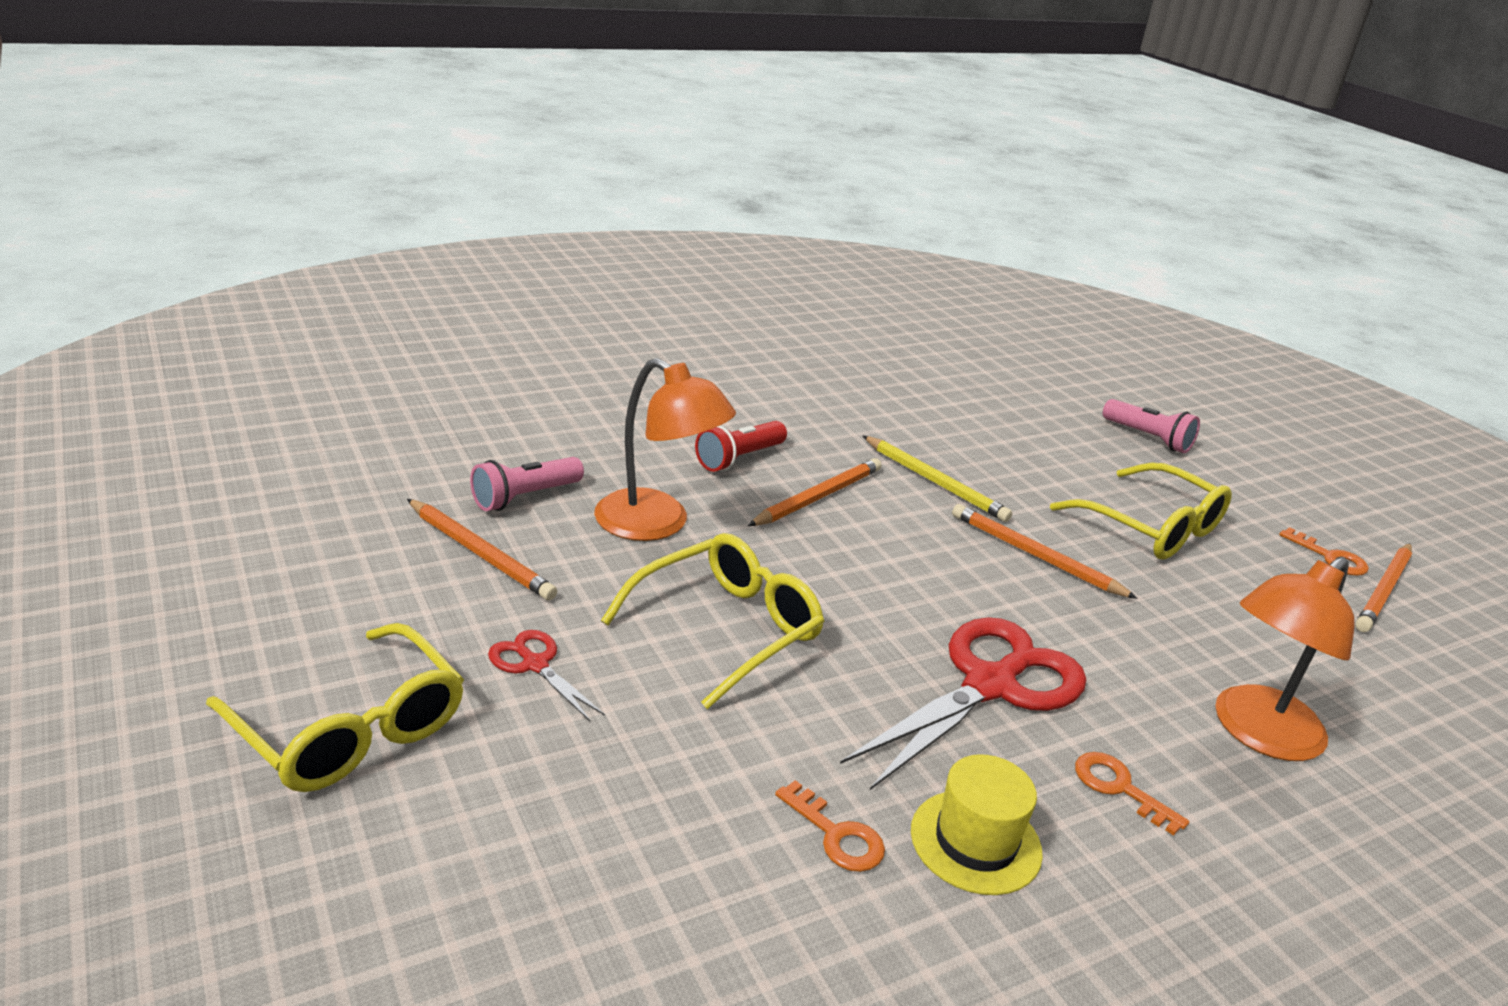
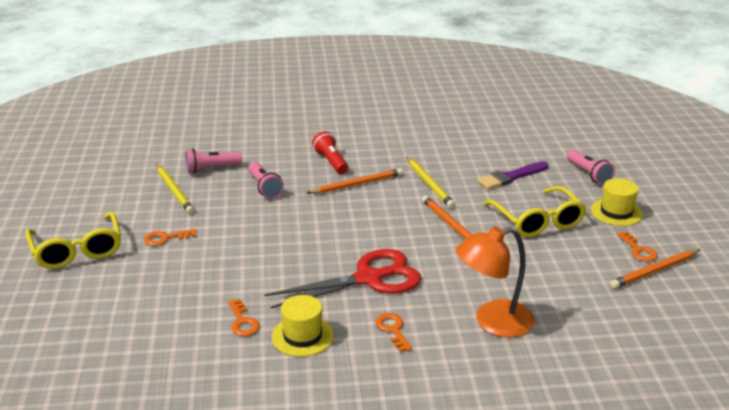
camera: 25 degrees right, 0 degrees up
(479, 553) = (174, 190): orange pencil -> yellow pencil
(535, 664) = (165, 238): red scissors -> orange key
(657, 524) = (264, 188): orange lamp -> pink flashlight
(727, 628) = (261, 236): yellow glasses -> none
(739, 458) = (331, 162): red flashlight -> red flashlight turned 90 degrees clockwise
(1046, 455) = (511, 177): none -> purple brush
(1242, 497) = (616, 212): none -> yellow hat

